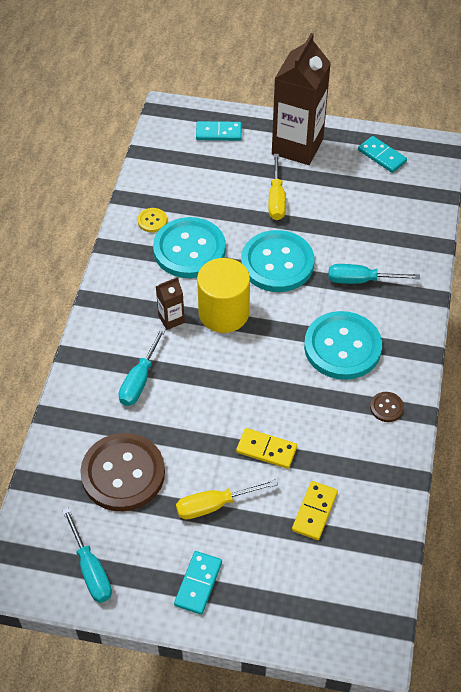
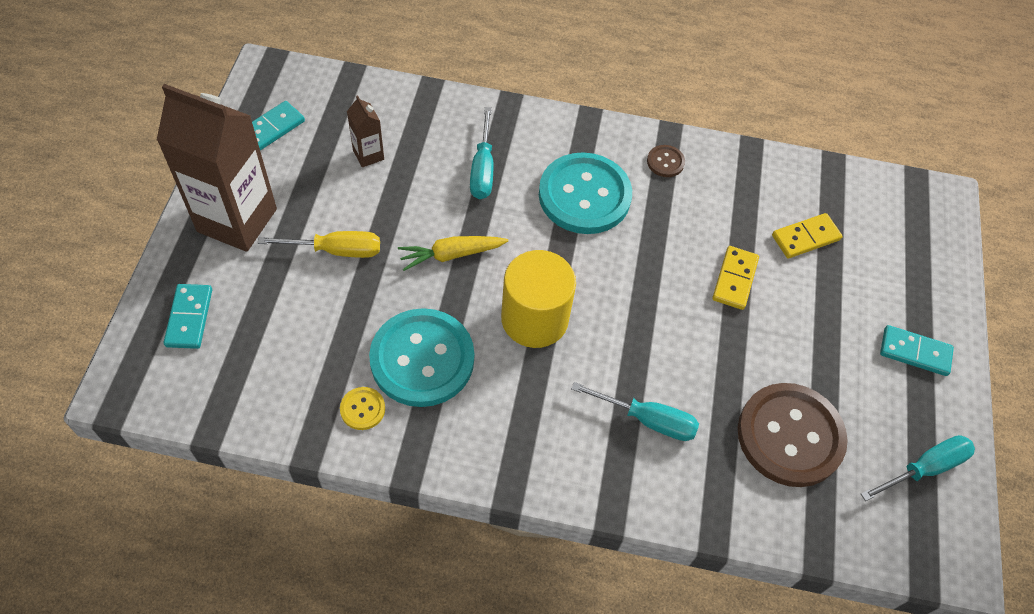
camera: 95 degrees left, 5 degrees up
(171, 319) = (546, 382): brown carton -> brown carton (368, 155)
(214, 505) = (815, 335): yellow screwdriver -> none
(277, 263) = (451, 255): turquoise button -> yellow carrot
(314, 511) = (805, 238): yellow domino -> yellow domino turned 45 degrees counterclockwise

